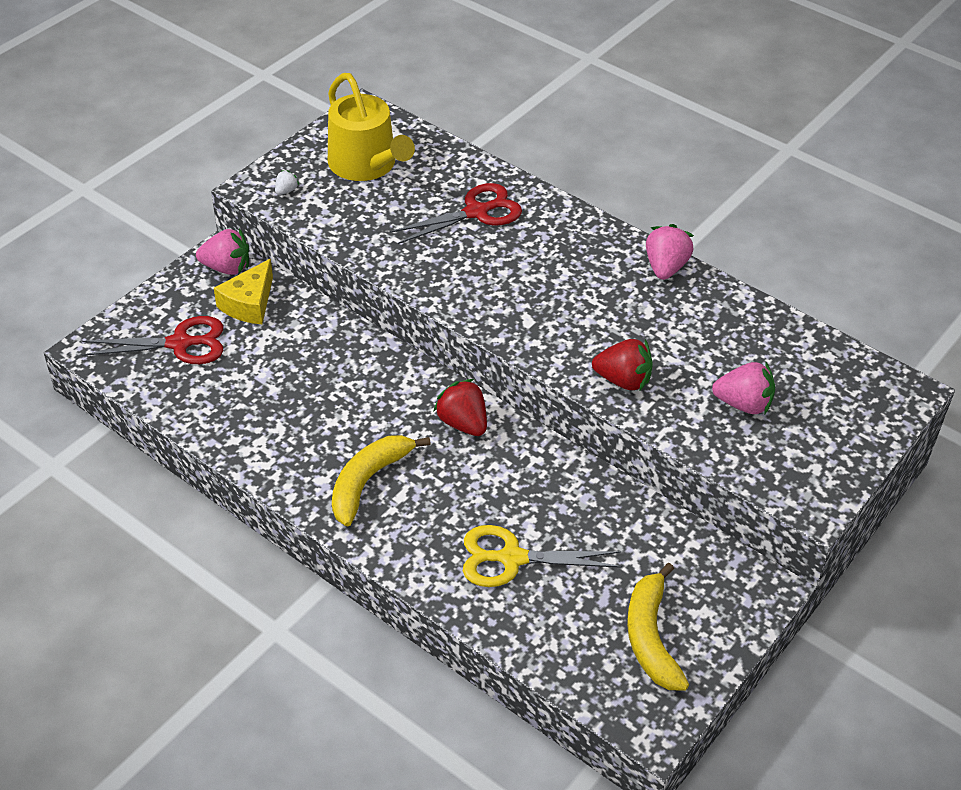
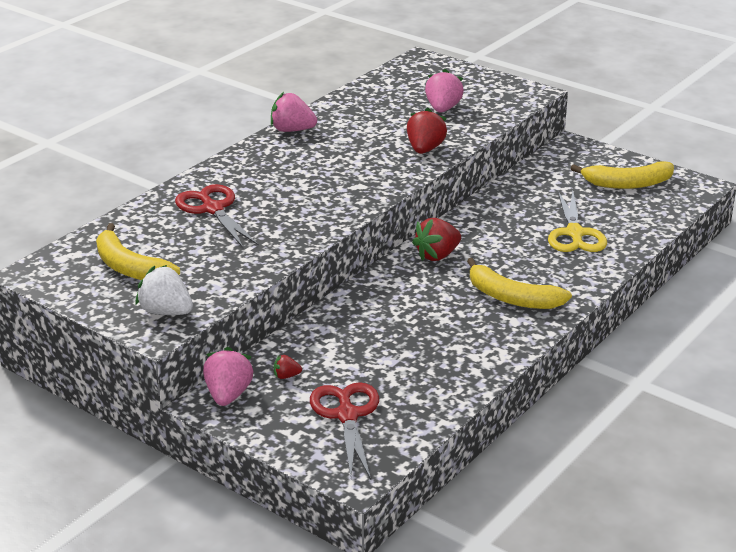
camera: 90 degrees left, 15 degrees down
(249, 304) = (286, 376): yellow cheese -> red strawberry
(286, 191) = (166, 312): white strawberry -> white strawberry, size x2.03
(366, 165) = (129, 267): yellow watering can -> yellow banana

